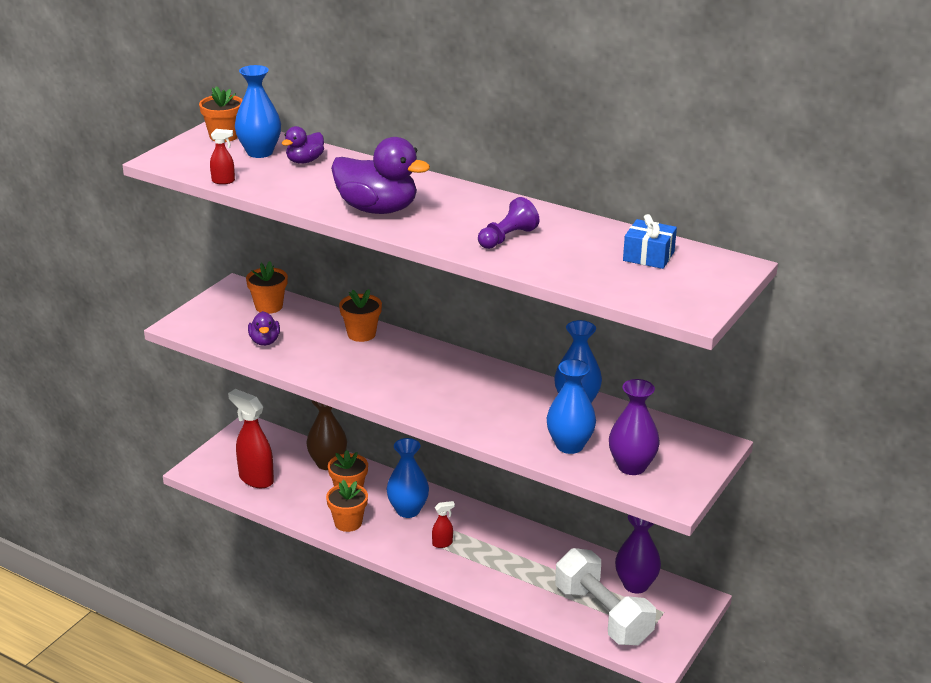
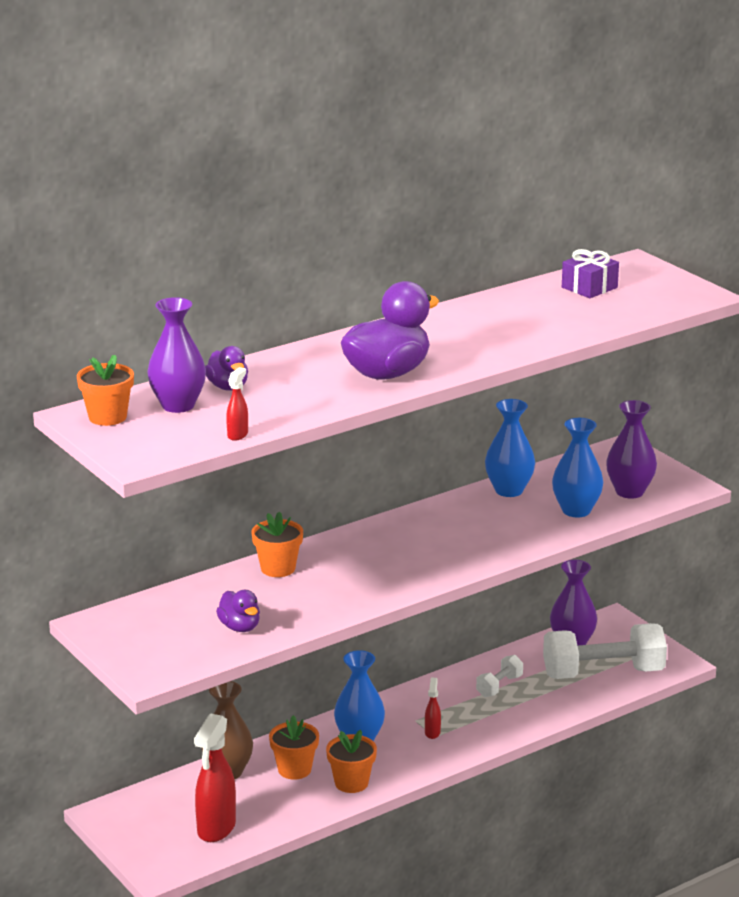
camera: 65 degrees left, 5 degrees down
(255, 479) = (216, 829): red spray bottle -> red spray bottle turned 45 degrees counterclockwise
(260, 152) = (178, 405): blue vase -> purple vase
(265, 341) = (240, 627): purple duck -> purple duck turned 45 degrees clockwise
(269, 306) = (161, 611): orange flower pot -> none
(507, 238) = (504, 332): purple pawn -> none
(536, 561) = (499, 686): none -> white dumbbell
(648, 256) = (589, 287): blue gift -> purple gift

